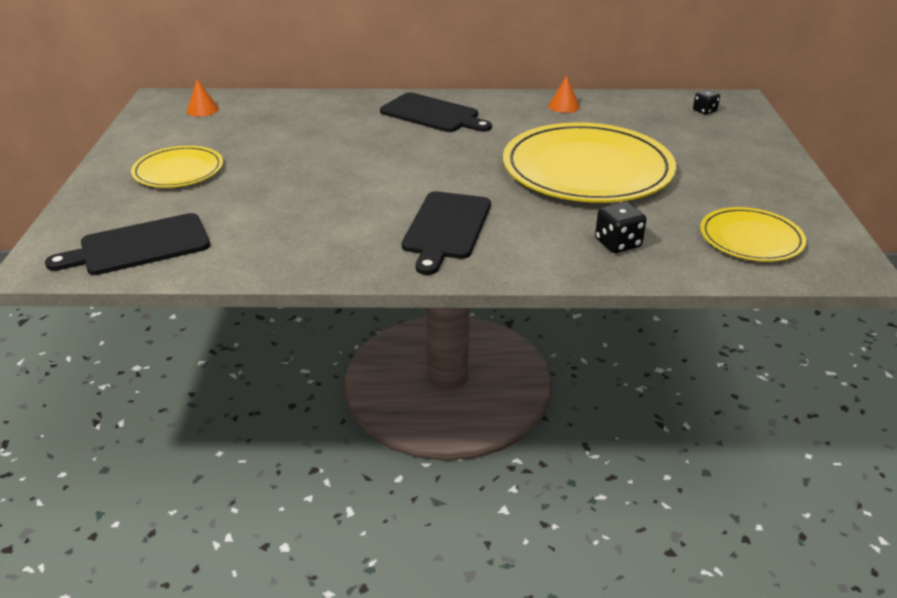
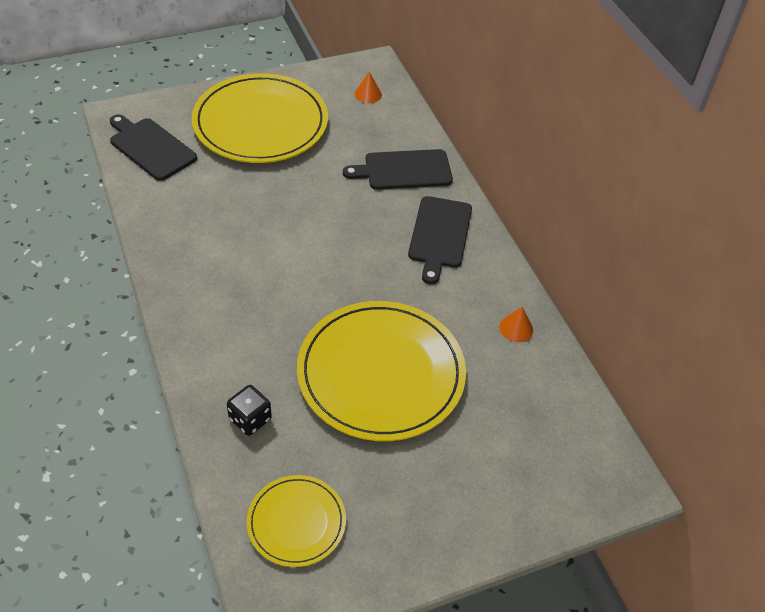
camera: 65 degrees right, 15 degrees up
(178, 171) = (260, 123): yellow plate -> yellow plate, size x1.92
(446, 228) = (234, 300): black cutting board -> black cutting board (404, 170)
(704, 111) = (577, 456): black dice -> none

